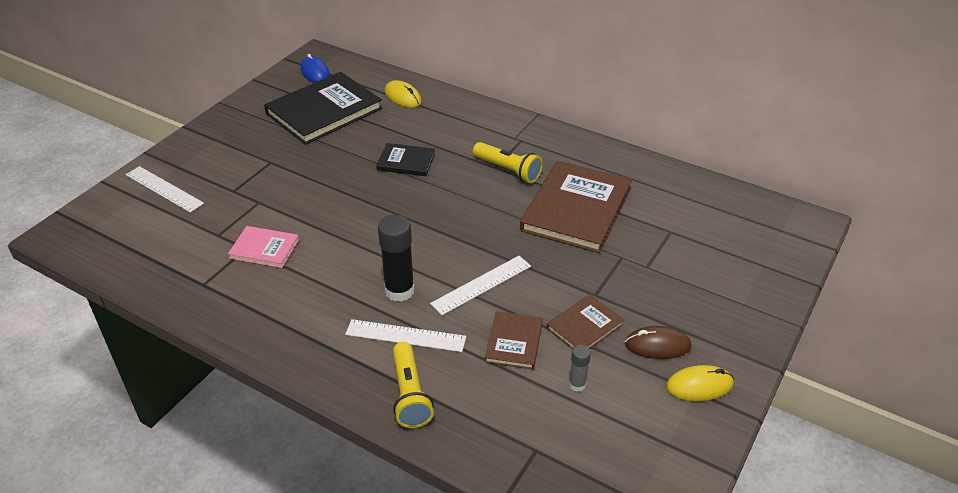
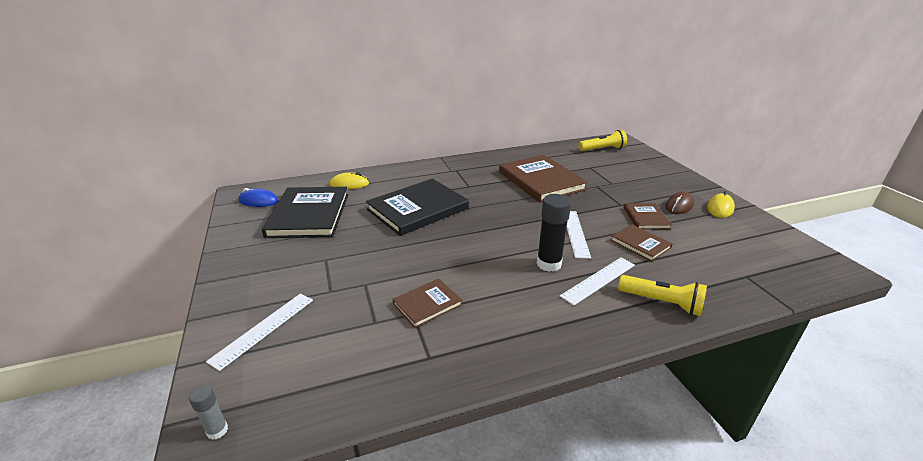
camera: 50 degrees left, 10 degrees down
(164, 189) = (264, 329): white ruler -> white ruler turned 45 degrees counterclockwise
(264, 249) = (427, 304): pink book -> brown book
(406, 162) = (418, 209): black book -> black book, size x1.97
(508, 170) = (478, 184): yellow flashlight -> yellow flashlight (602, 149)
(577, 385) = (695, 240): grey glue stick -> grey glue stick (217, 430)

